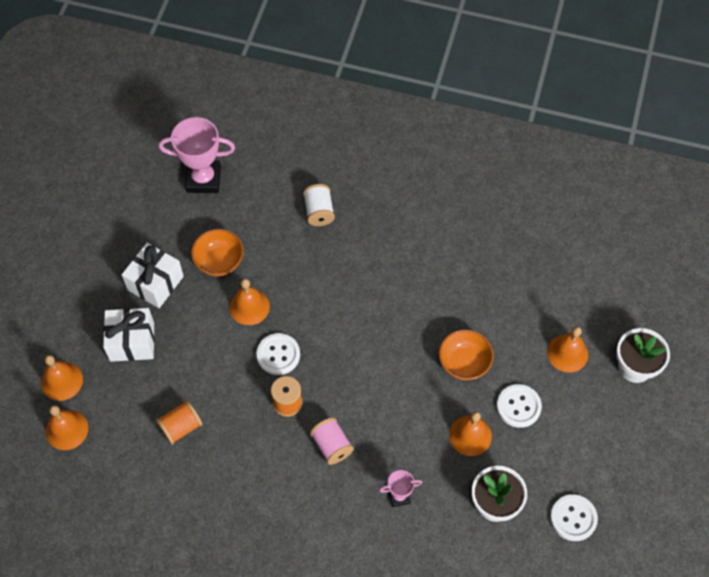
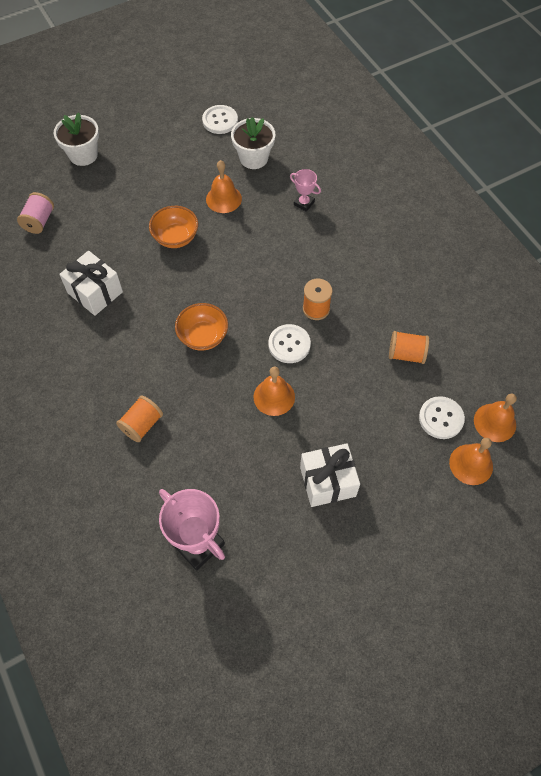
camera: 135 degrees left, 0 degrees up
(132, 342) = (389, 448): white gift -> white gift (95, 292)
(219, 261) = (260, 454): orange bowl -> orange bowl (203, 336)
(319, 212) = (142, 424): white spool -> orange spool
(332, 446) = (314, 261): pink spool -> pink spool (39, 221)
(518, 406) = (176, 190): white button -> white button (441, 418)
(567, 353) = (109, 192): orange bell -> none

